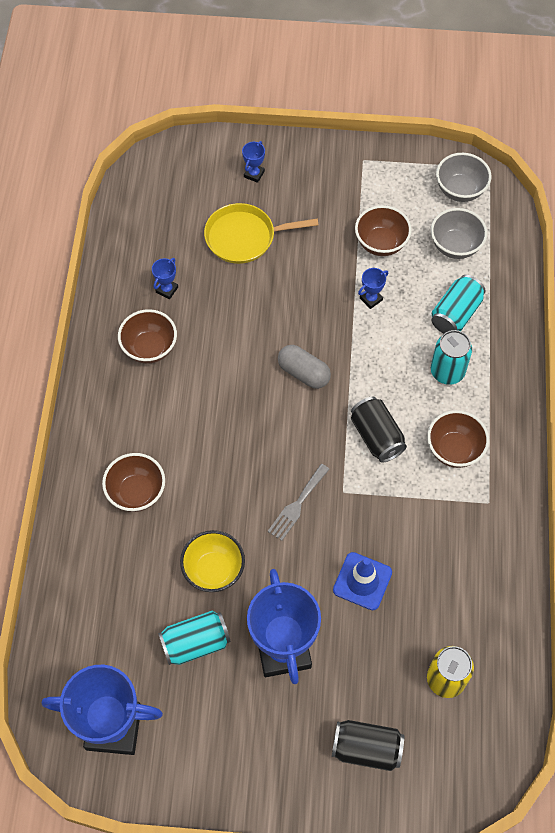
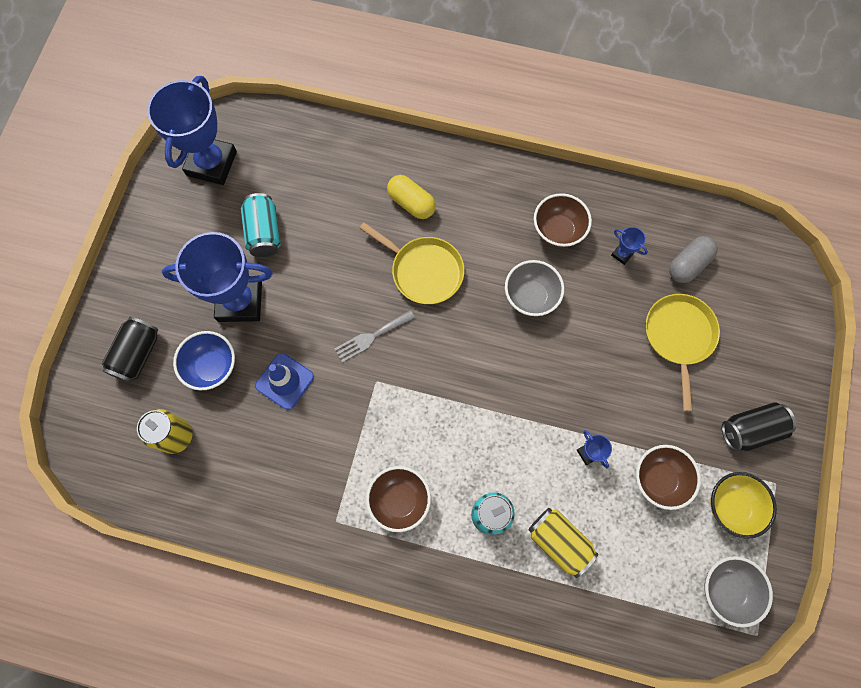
camera: 100 degrees right, 10 degrees up
(136, 492) = (411, 203): brown bowl -> yellow capsule
(214, 570) = (325, 256): yellow bowl -> yellow bowl (731, 506)
(215, 466) = (424, 271): none -> yellow pan
(254, 174) = (761, 359): blue trophy -> none
(297, 505) = (371, 337): grey fork -> grey fork turned 75 degrees counterclockwise
(303, 373) = (510, 368): grey capsule -> grey capsule (688, 264)
(363, 661) = (212, 367): none -> blue bowl
(376, 436) = (428, 425): black can -> black can (750, 430)
(455, 246) = (648, 563): grey bowl -> grey bowl (530, 297)
(455, 314) = (559, 541): turquoise can -> yellow can

